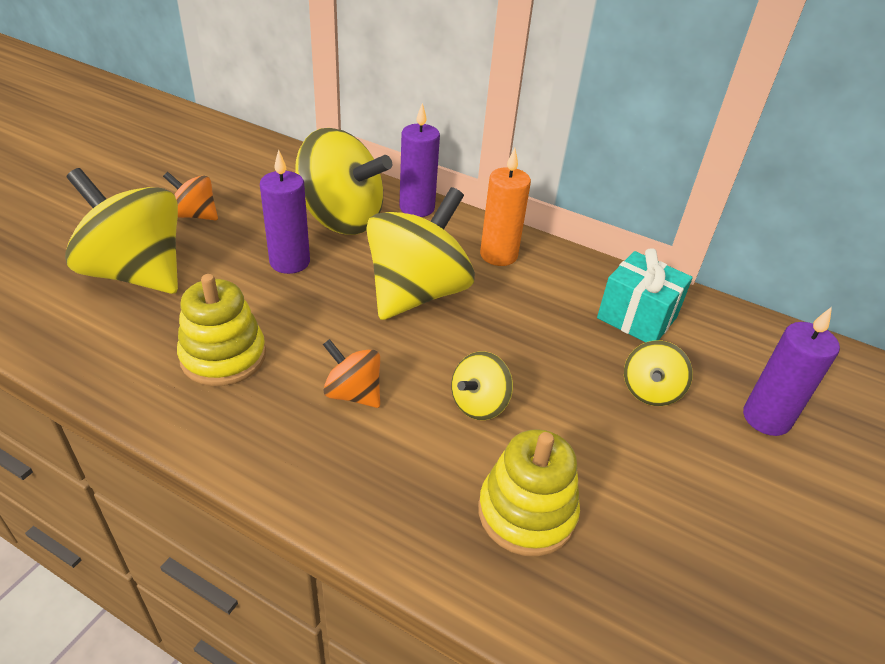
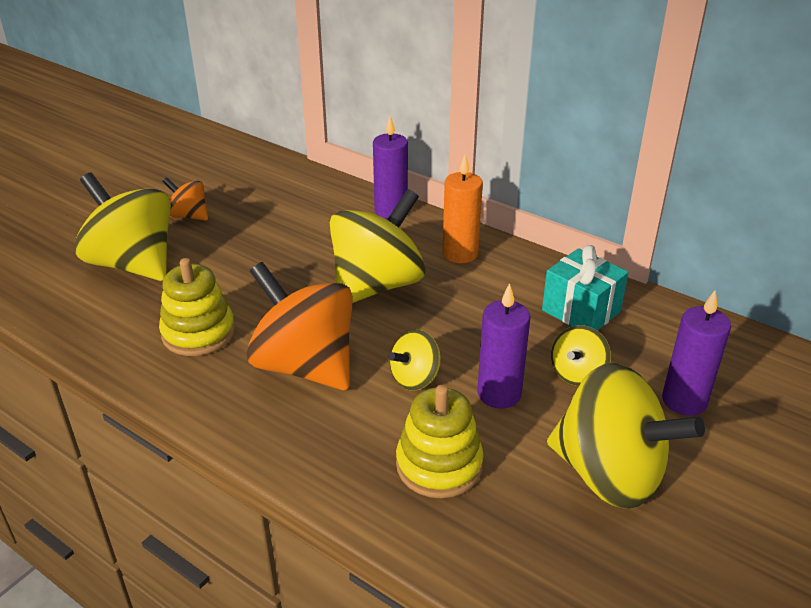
camera: 10 degrees right, 5 degrees down
(290, 262) = (266, 257): purple candle -> purple candle (499, 394)
(341, 219) = (319, 220): yellow spinning top -> yellow spinning top (609, 474)
(353, 393) = (305, 365): orange spinning top -> orange spinning top, size x2.05

